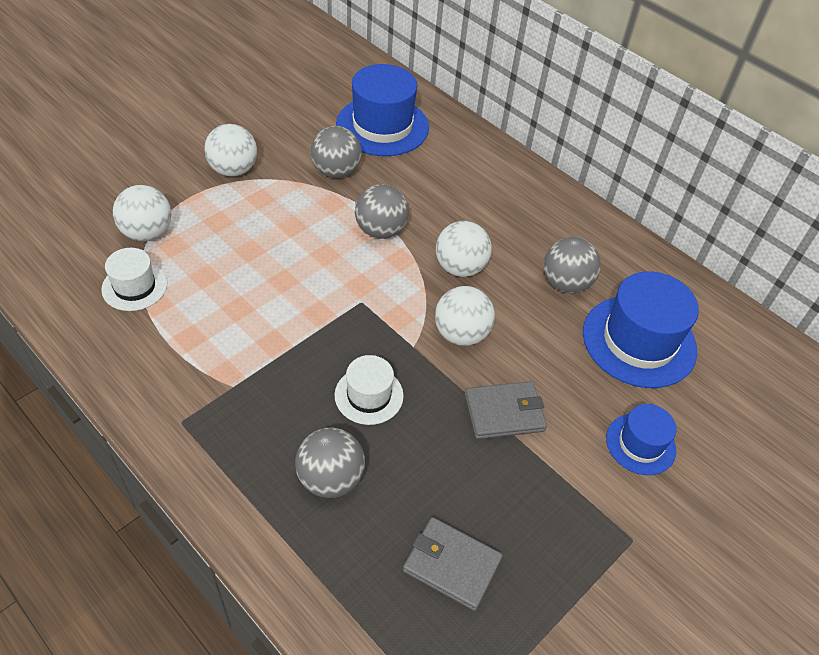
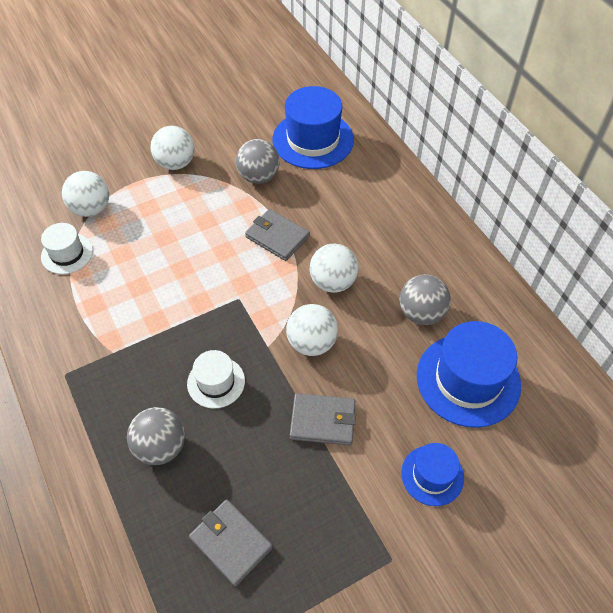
camera: 20 degrees right, 5 degrees up
(380, 230) = (277, 237): grey ball -> grey wallet

